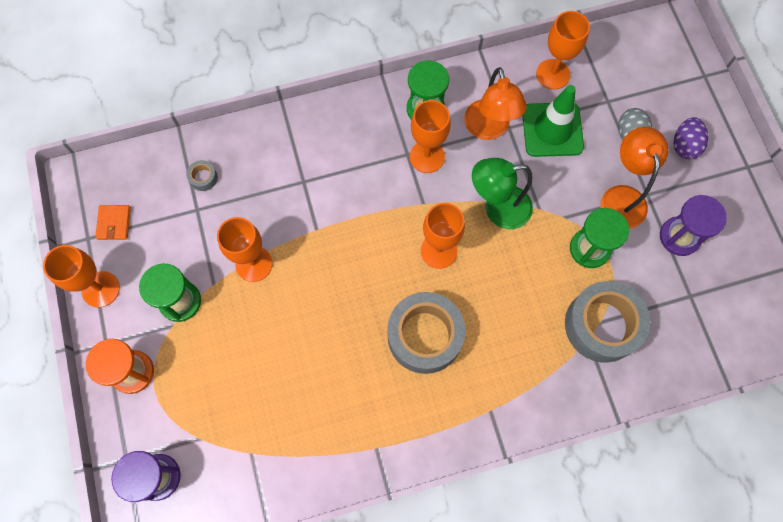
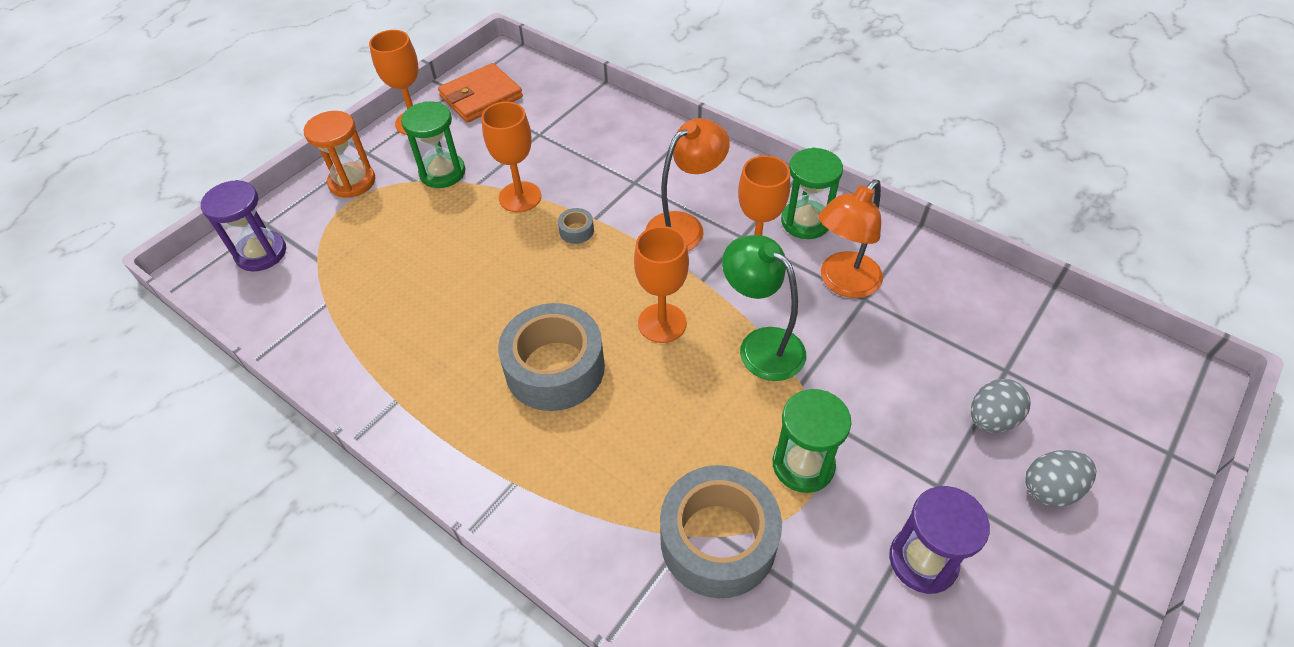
camera: 55 degrees right, 20 degrees down
(114, 223) = (481, 97): orange wallet -> orange wallet, size x1.78
(203, 178) = (573, 121): grey tape -> grey tape (576, 230)
(552, 130) = (907, 338): green traffic cone -> none
(553, 74) = (972, 299): orange goblet -> none
(622, 197) = (904, 459): orange lamp -> orange lamp (684, 226)
(684, 146) = (1050, 489): purple egg -> grey egg

